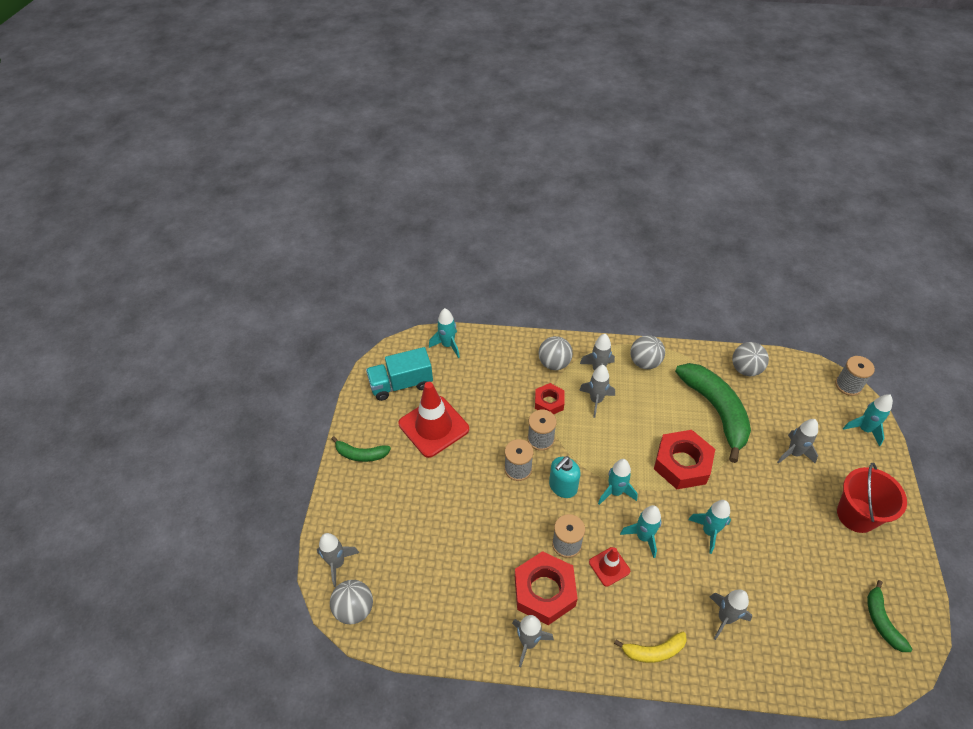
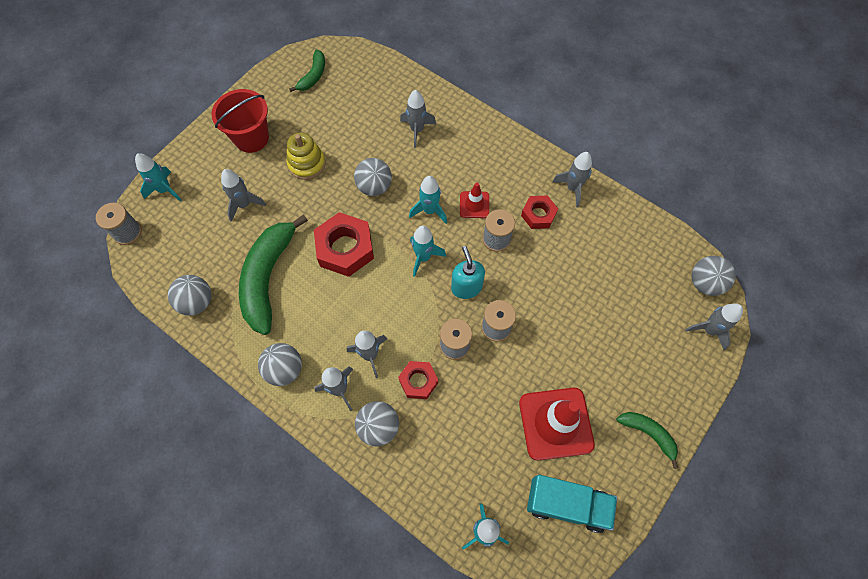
camera: 150 degrees left, 15 degrees up
(544, 591) = (538, 215): red nut -> red nut, size x0.58
(562, 487) = (466, 287): turquoise soap dispenser -> turquoise soap dispenser turned 90 degrees counterclockwise
(653, 651) = (484, 138): yellow banana -> none
(709, 531) = (374, 187): turquoise rocket -> grey ball
(785, 519) = (307, 164): none -> yellow stacking toy

